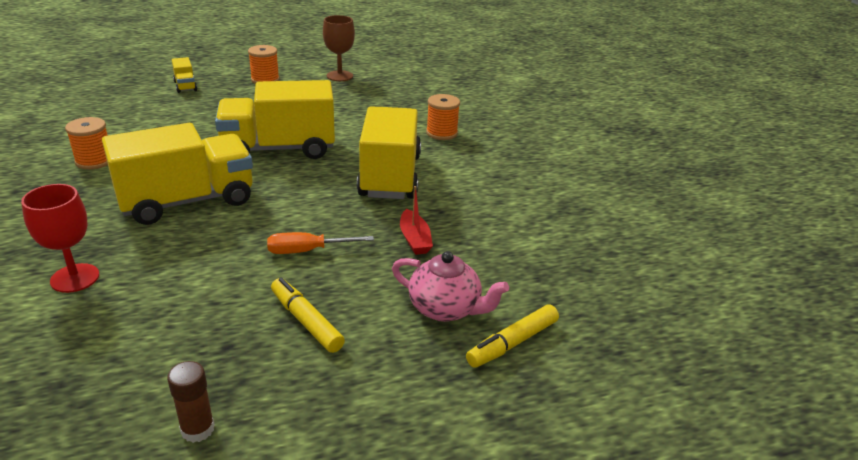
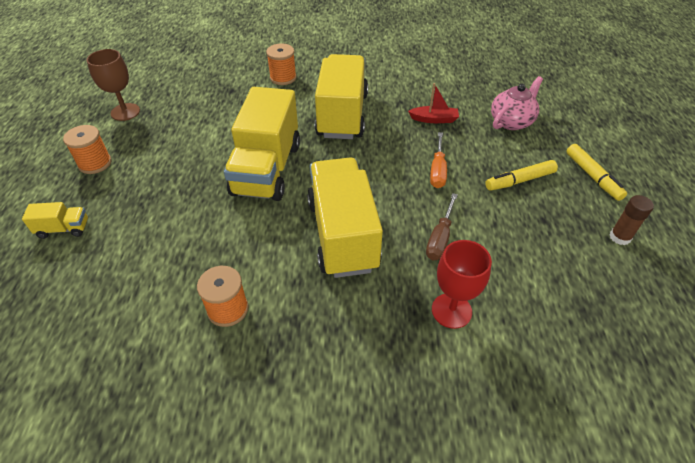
camera: 70 degrees left, 15 degrees up
(185, 262) = (440, 238): none -> brown screwdriver
(390, 176) = (342, 115): yellow truck -> yellow truck turned 75 degrees clockwise
(512, 343) = (544, 105): yellow marker -> yellow marker (592, 176)

